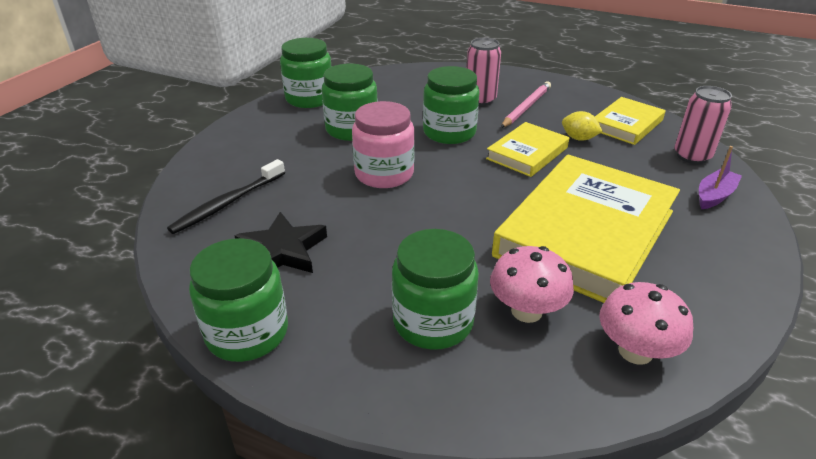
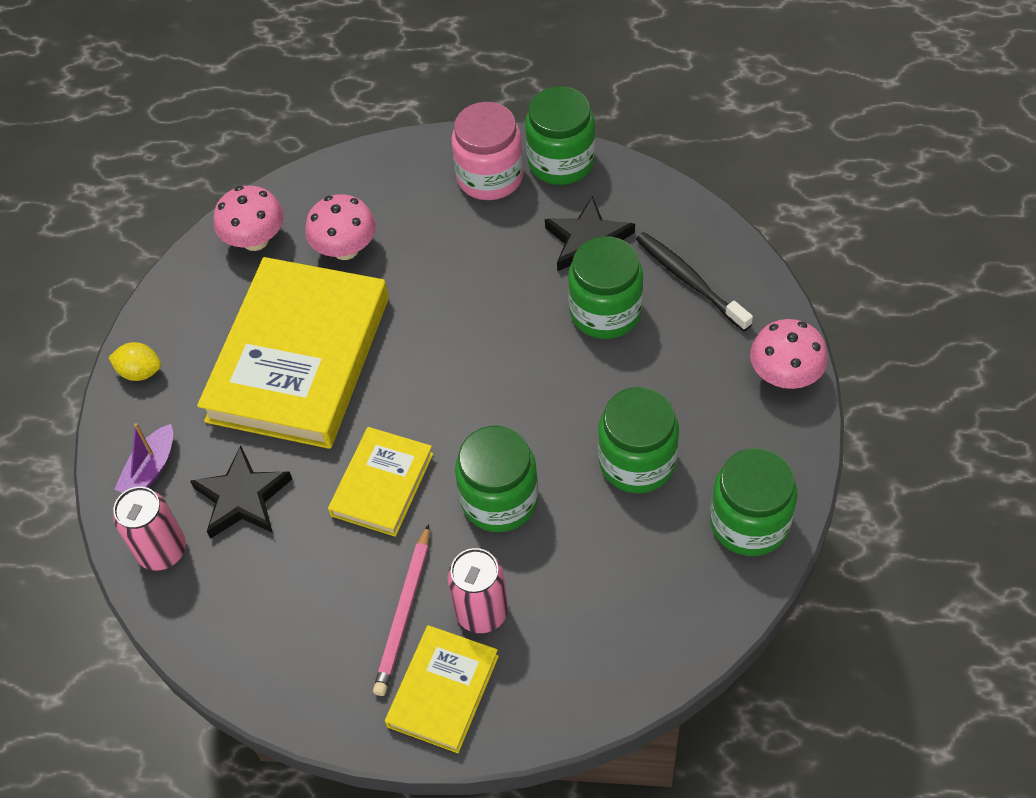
camera: 165 degrees right, 20 degrees up
(222, 142) = (785, 375): none -> pink mushroom
(227, 203) = (689, 280): black toothbrush -> black toothbrush turned 60 degrees counterclockwise
(384, 174) = (547, 383): pink jar -> pink jar (490, 177)
(433, 322) = (420, 215): green jar -> green jar (605, 312)
(578, 138) = (316, 545): yellow lemon -> yellow lemon (140, 372)
(626, 125) = (247, 609): yellow book -> yellow book (443, 691)
(633, 167) = (242, 497): none -> black star

